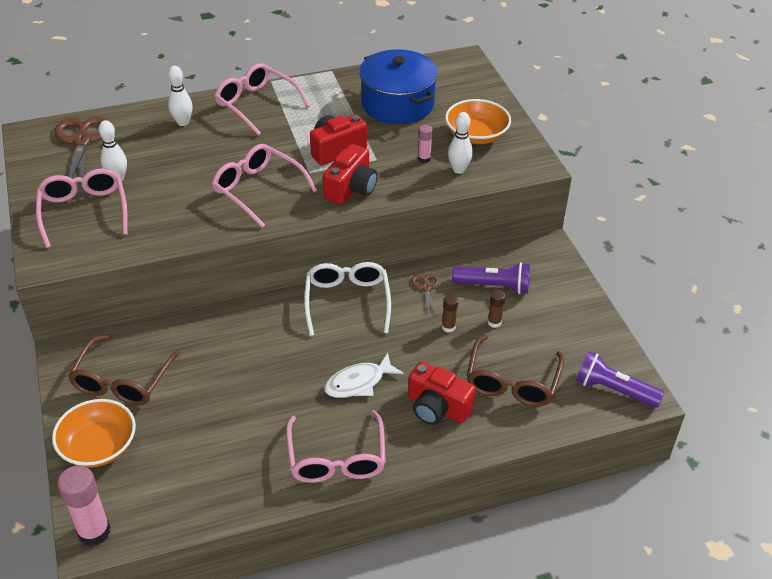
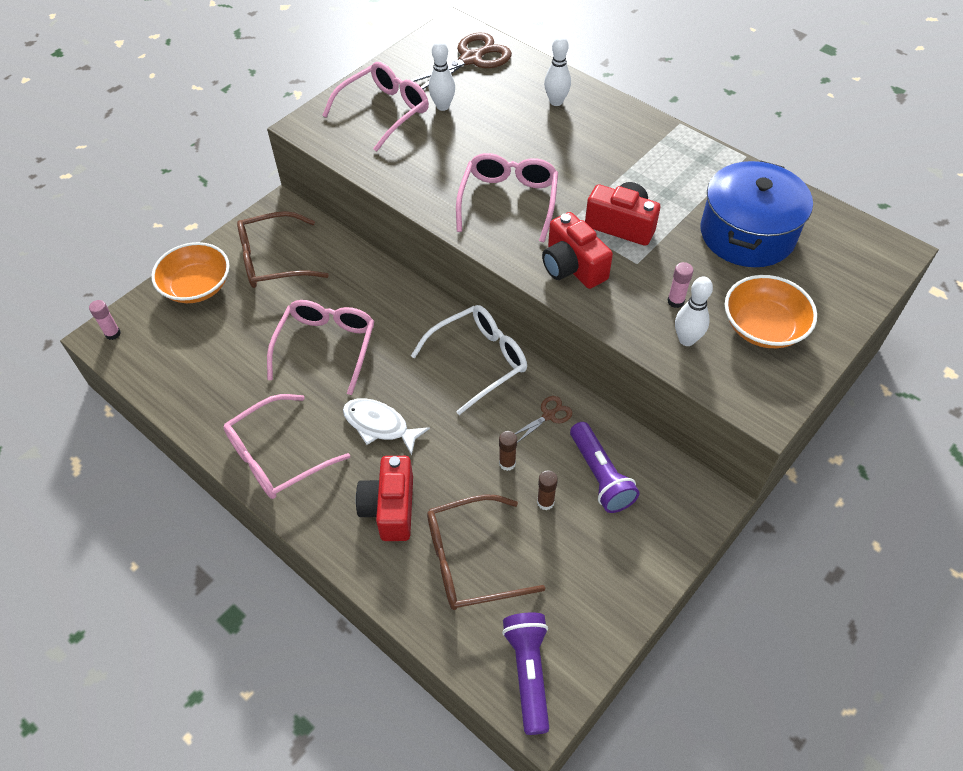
camera: 60 degrees right, 10 degrees up
(94, 532) = (113, 334): pink glue stick -> pink glue stick, size x0.52
(256, 104) = (632, 133): pink glasses -> pink glasses (326, 347)
(351, 188) = (572, 267): red camera -> red camera turned 60 degrees clockwise

